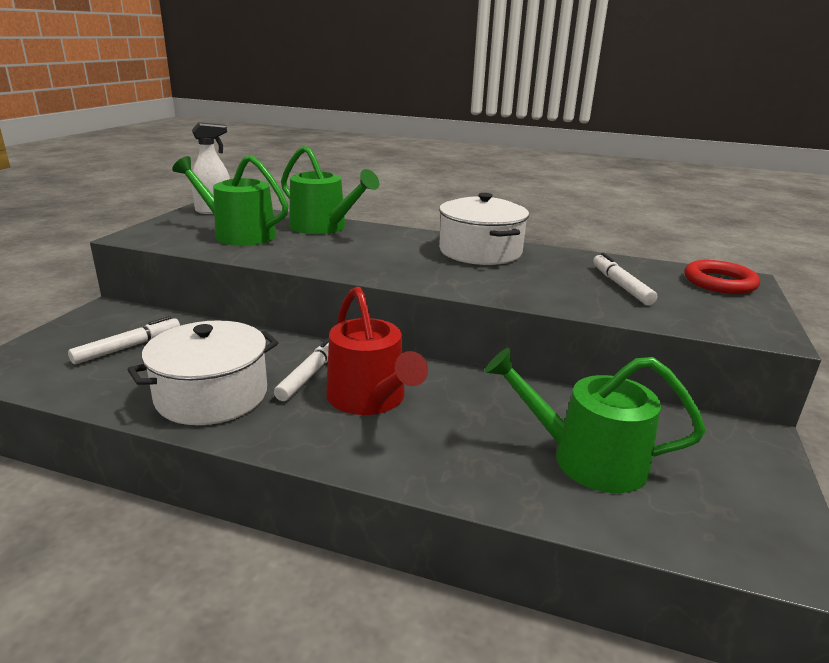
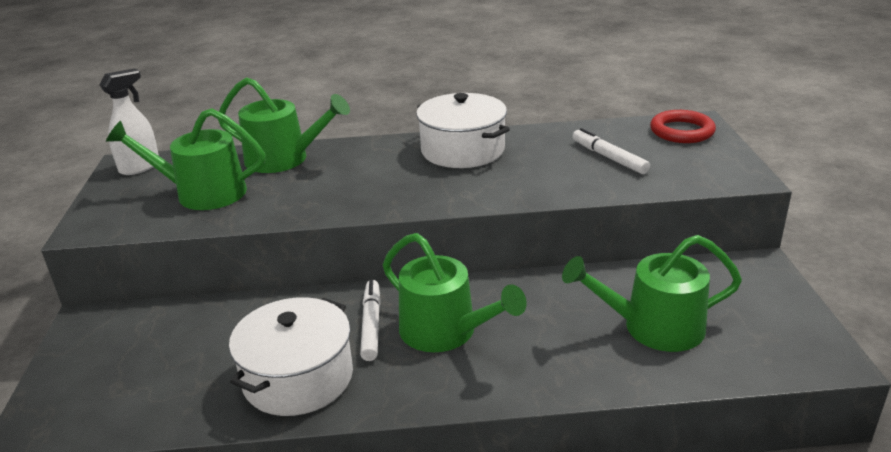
camera: 20 degrees left, 5 degrees up
(127, 347) = (159, 356): white marker -> none
(370, 398) = (445, 331): red watering can -> green watering can

